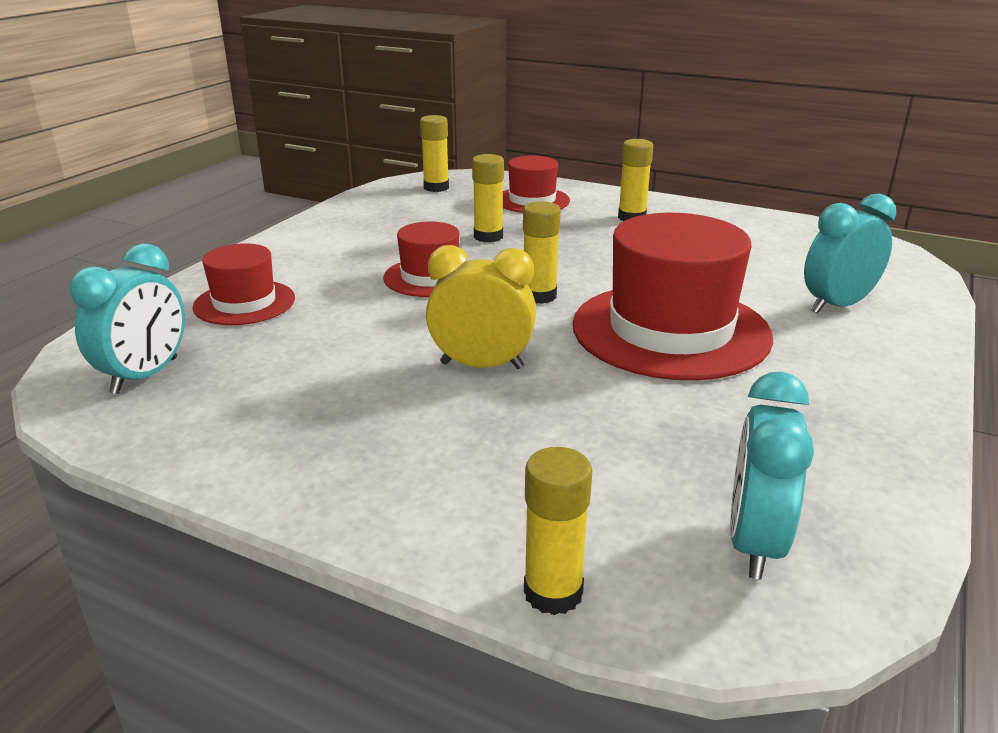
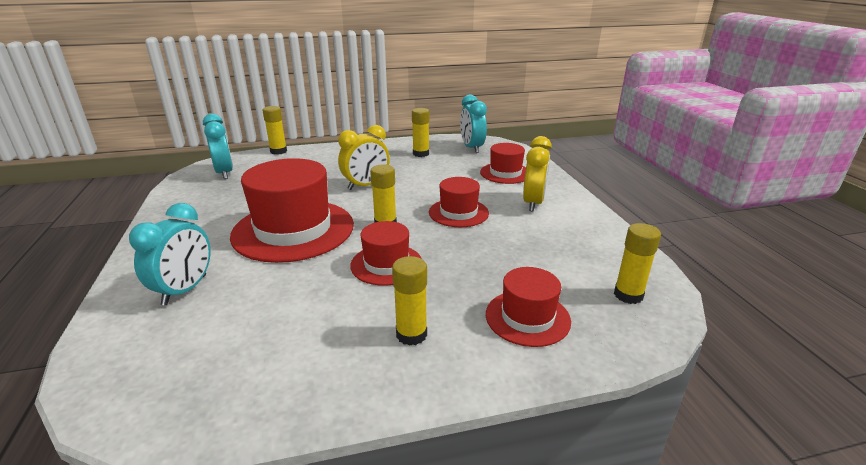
camera: 140 degrees right, 0 degrees up
(324, 257) = (533, 203): none -> yellow clock
(488, 237) = (483, 255): yellow glue stick -> yellow glue stick (421, 154)
(594, 259) = (386, 264): none -> red hat

